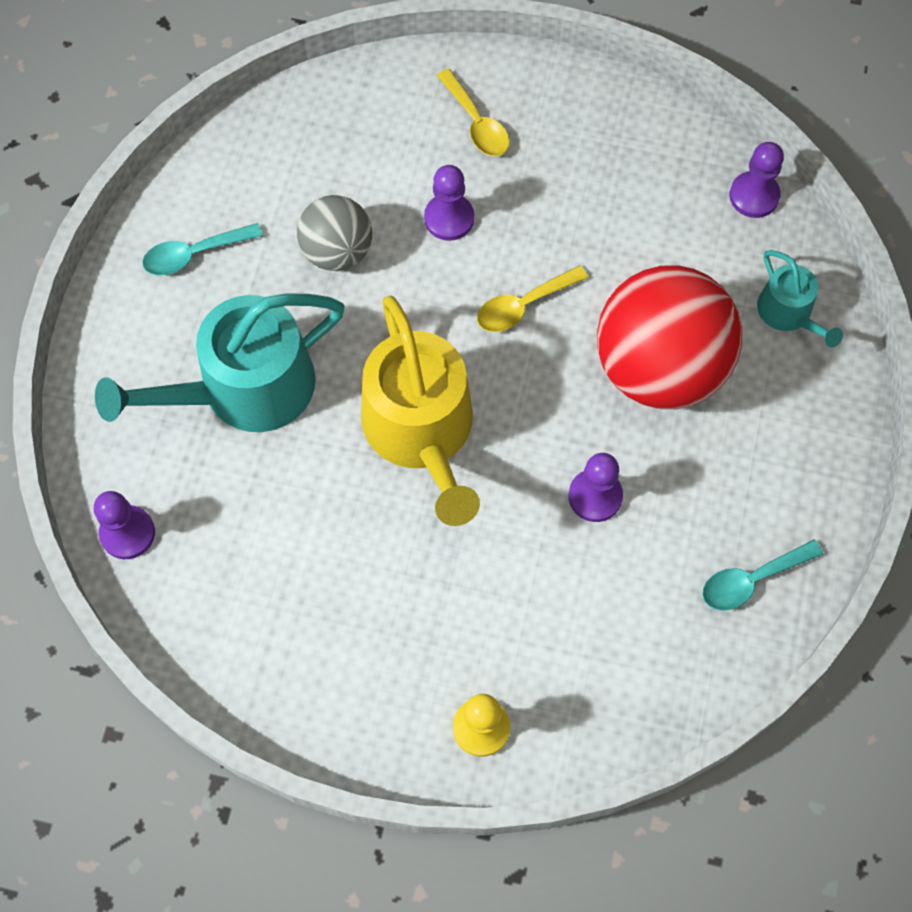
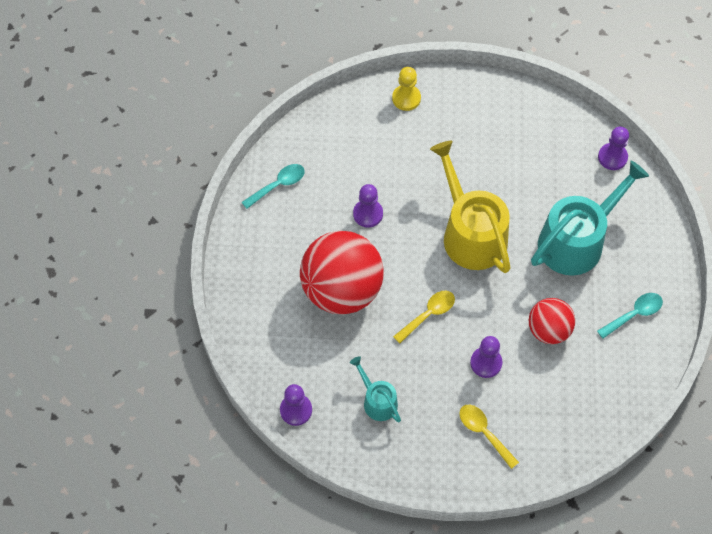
camera: 170 degrees right, 5 degrees down
(337, 251) = (548, 330): grey ball -> red ball
(788, 313) = (268, 335): turquoise watering can -> turquoise watering can (377, 401)

